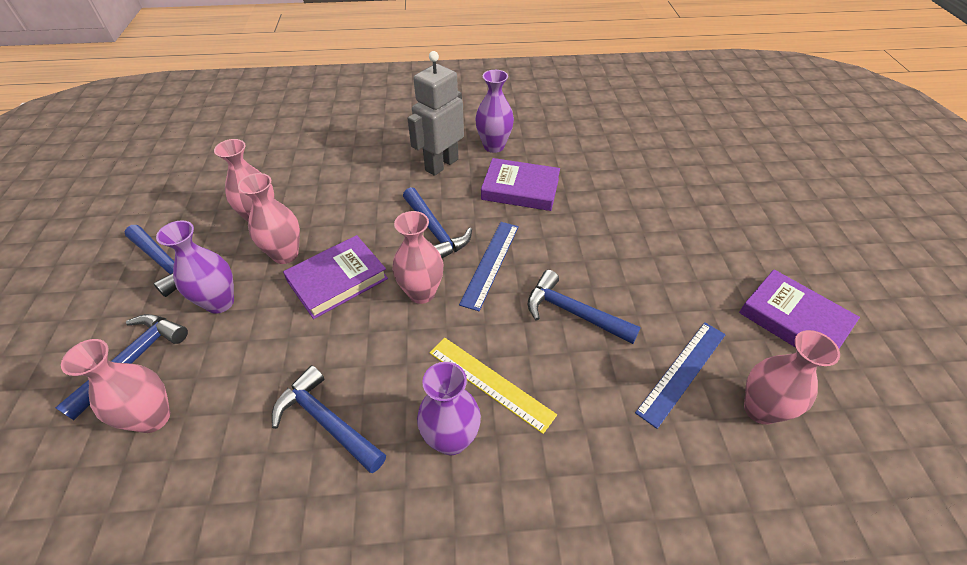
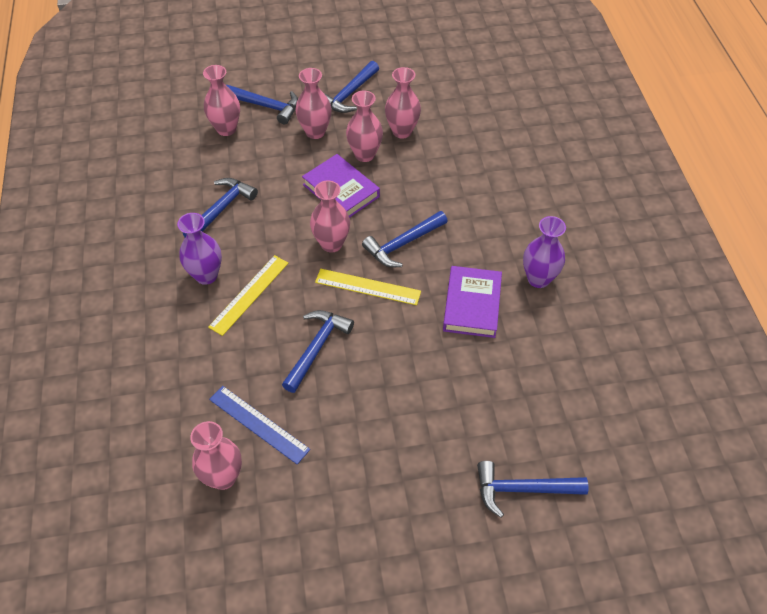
camera: 85 degrees right, 5 degrees up
(220, 302) = (315, 132): purple vase -> pink vase
(441, 164) = (498, 238): grey robot -> none
(490, 263) = (368, 287): blue ruler -> yellow ruler
(708, 179) = (523, 489): none -> blue hammer
(793, 320) = (317, 530): purple book -> none

